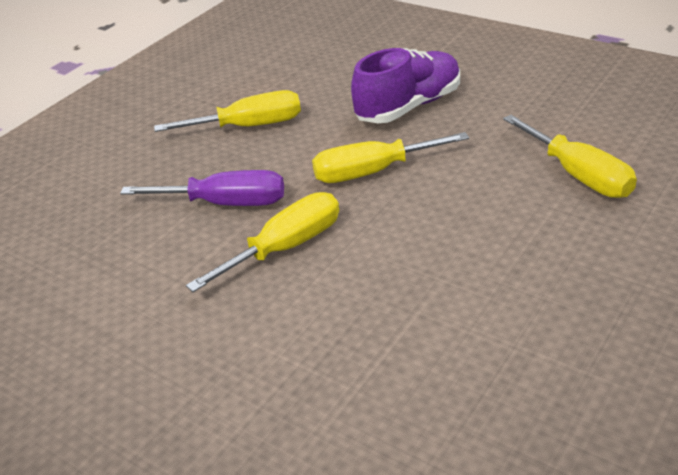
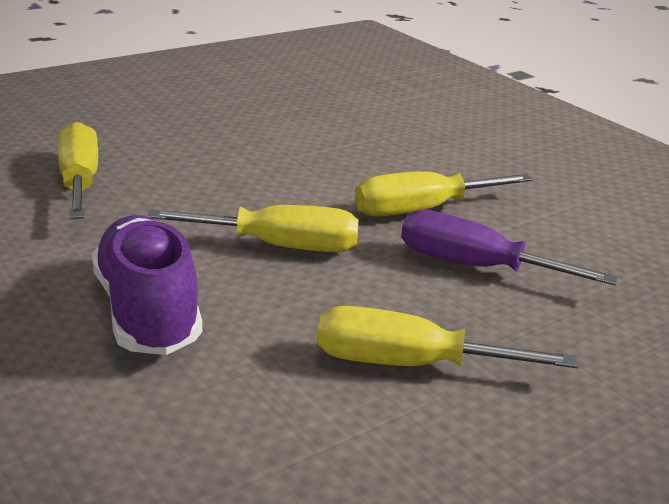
camera: 165 degrees left, 10 degrees down
(408, 106) = (148, 312): purple shoe -> purple shoe turned 90 degrees clockwise

